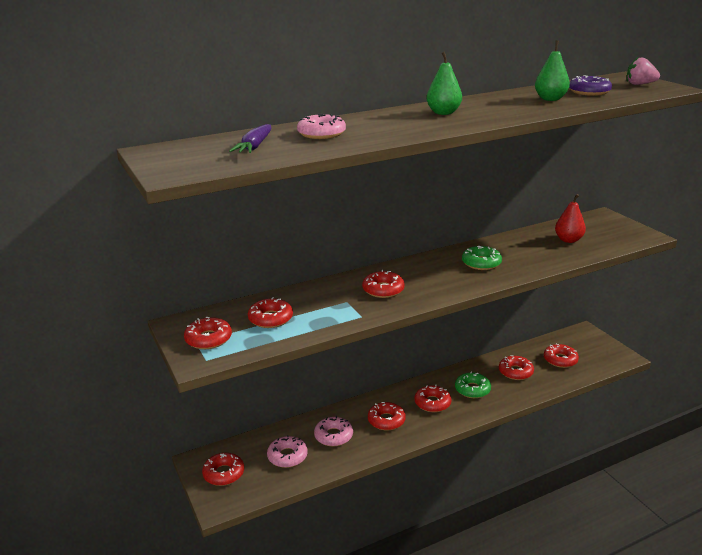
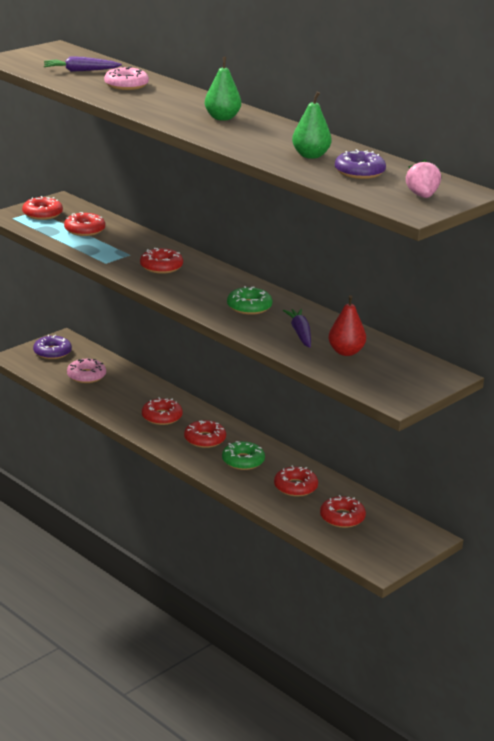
camera: 70 degrees right, 0 degrees up
(224, 473) = (52, 352): red donut -> purple donut
(333, 436) = (125, 393): pink donut -> none
(534, 251) = (300, 333): none -> purple carrot

